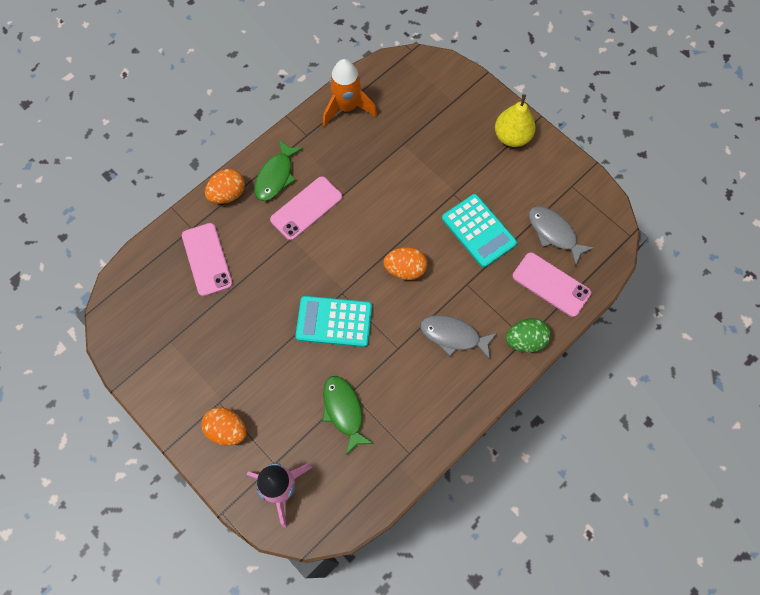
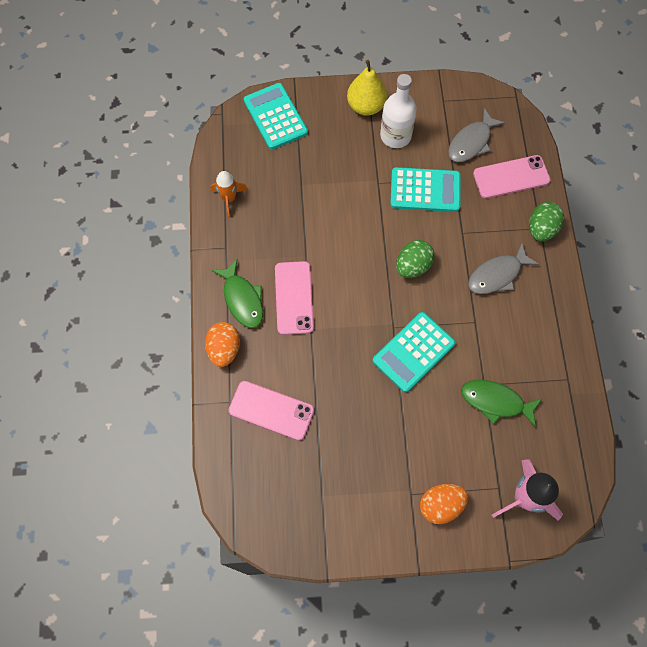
camera: 50 degrees left, 0 degrees up
(347, 107) = (229, 199): orange rocket -> orange rocket, size x0.64
(405, 269) = (413, 266): orange egg -> green egg
(442, 85) = (275, 117): none -> turquoise calculator
(506, 176) = (395, 136): none -> white bottle
(554, 233) = (471, 142): grey fish -> grey fish turned 45 degrees counterclockwise

